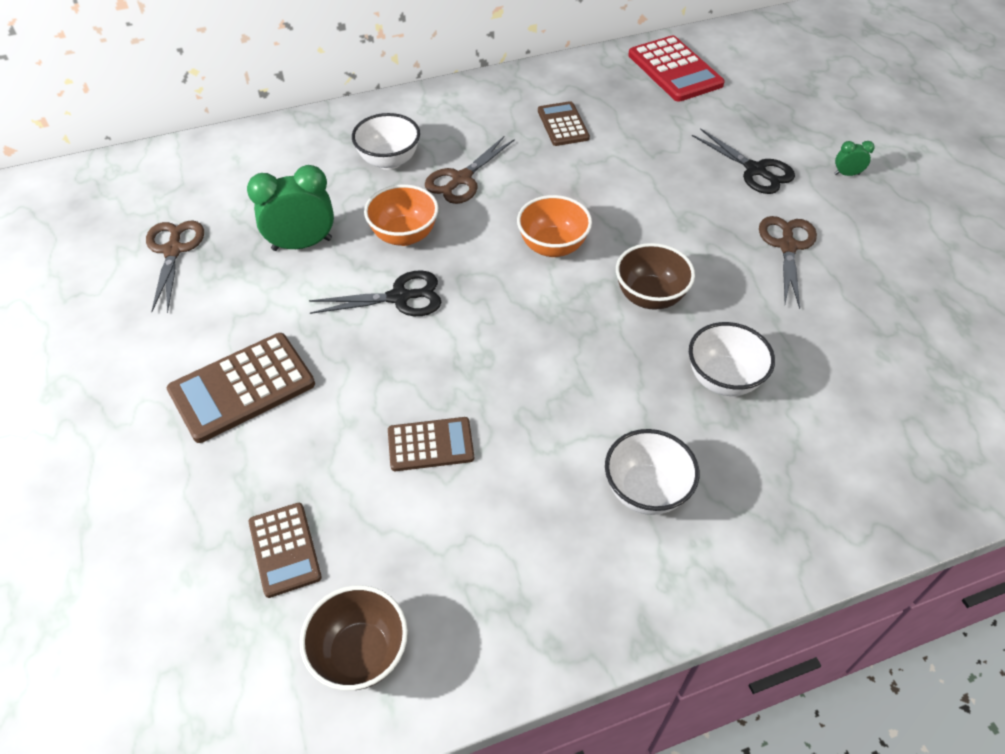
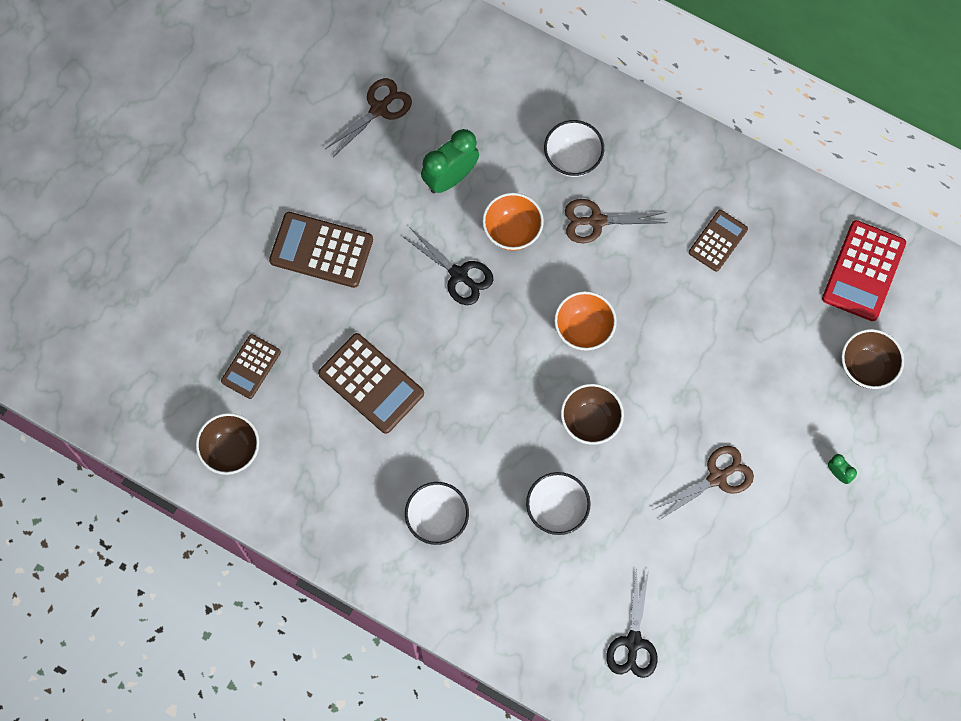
camera: 50 degrees right, 20 degrees up
(302, 244) = (450, 178): green clock -> green clock turned 75 degrees counterclockwise
(430, 445) = (371, 383): brown calculator -> brown calculator, size x1.62
(755, 170) = (785, 408): black scissors -> black scissors (633, 642)
(760, 110) = (866, 367): none -> brown bowl

